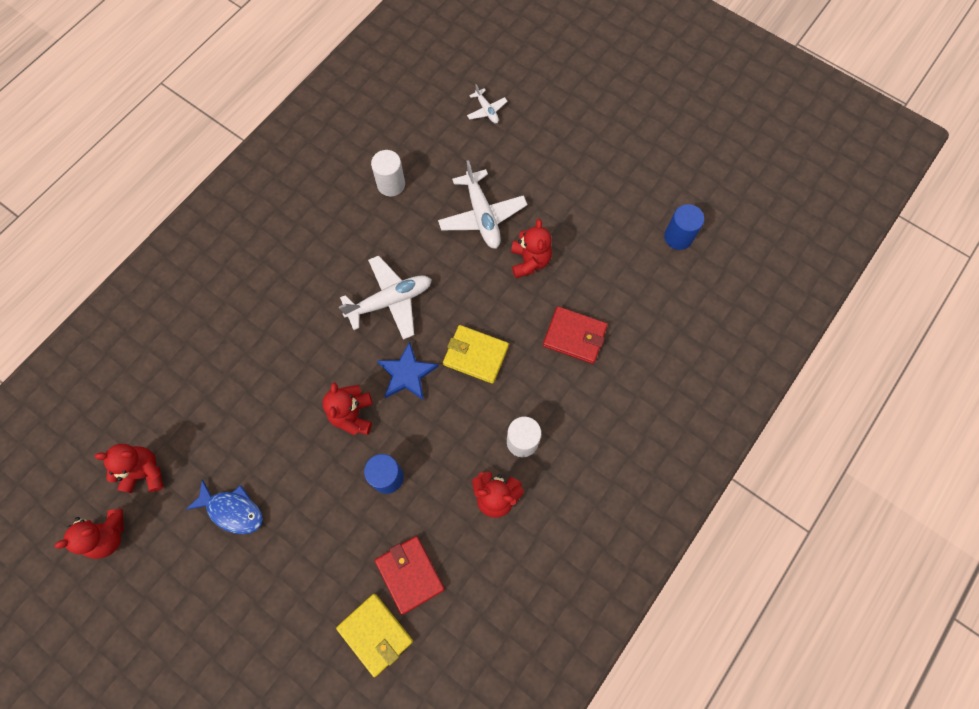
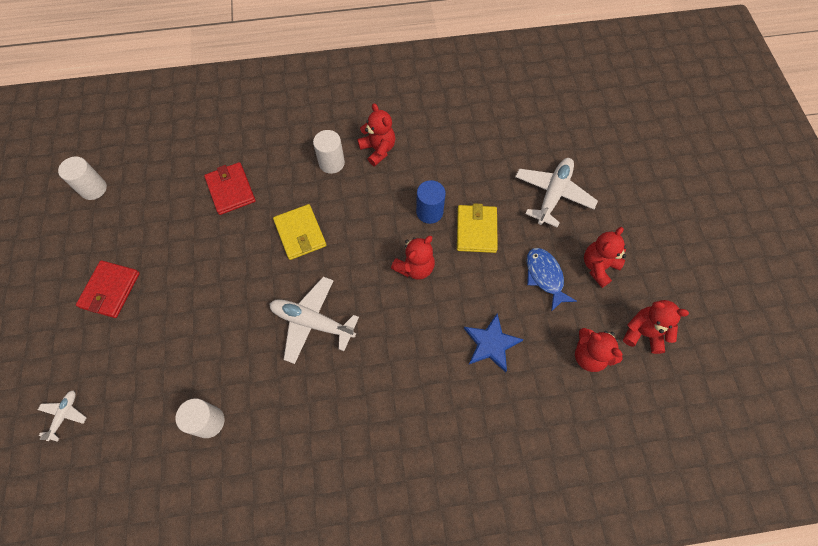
camera: 135 degrees left, 5 degrees down
(375, 634) = (512, 143): yellow wallet -> yellow wallet (476, 230)
(407, 374) = (354, 261): blue star -> blue star (491, 343)
(410, 574) = (466, 154): red wallet -> red wallet (110, 290)
(482, 216) = (181, 325): white plane -> white plane (553, 194)
(529, 261) = (194, 261): red teddy bear -> red teddy bear (598, 266)
(678, 237) = (93, 189): blue cylinder -> white cylinder

